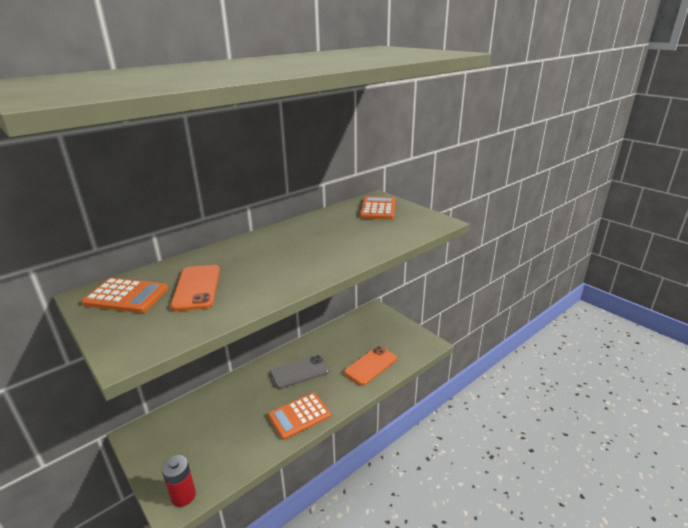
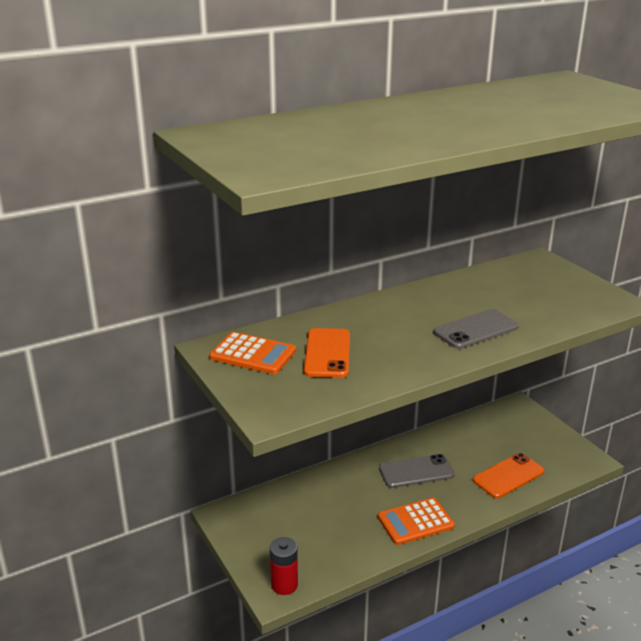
camera: 10 degrees right, 0 degrees up
(328, 254) = (476, 330): none -> grey phone
(378, 209) = (540, 276): orange calculator -> none

